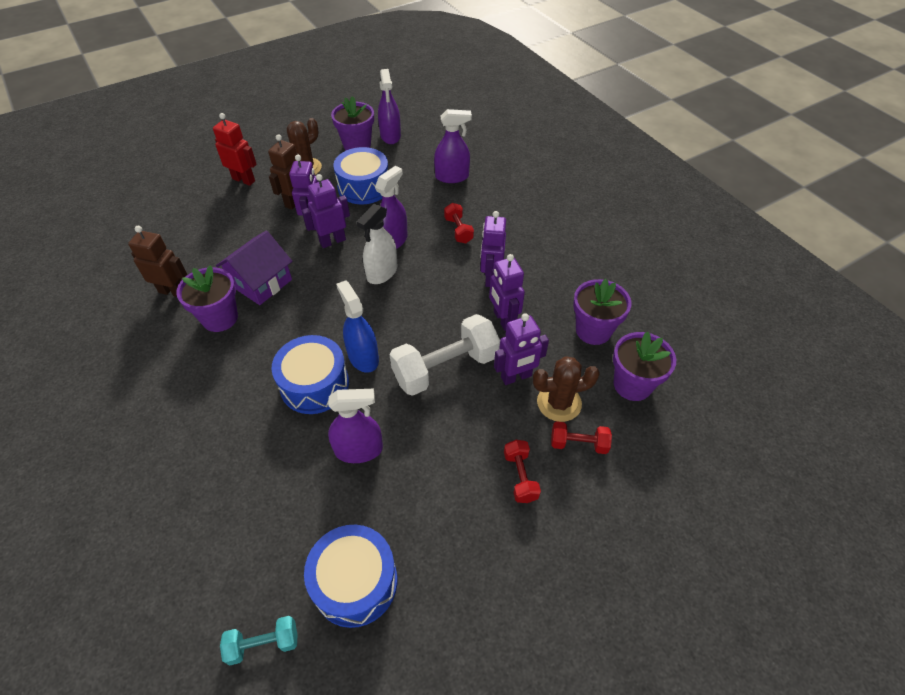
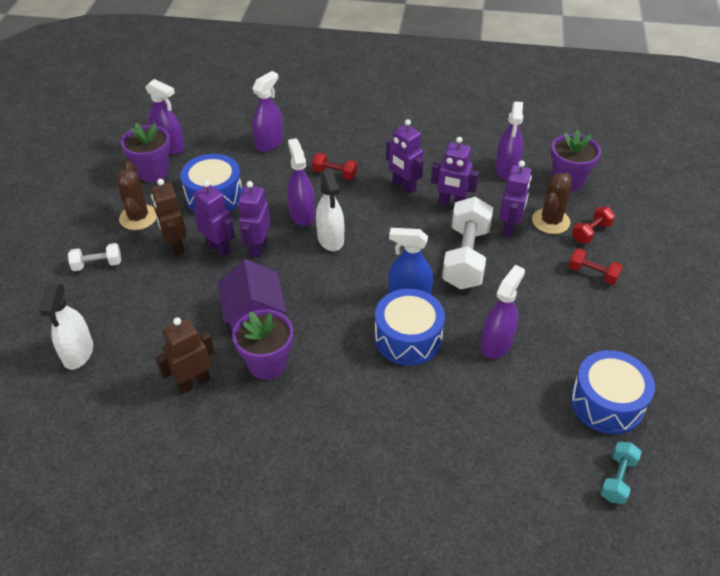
camera: 50 degrees left, 5 degrees down
(159, 223) = (78, 353): none -> white spray bottle
(244, 180) = (97, 264): red robot -> white dumbbell
(593, 330) = (506, 169): purple flower pot -> purple spray bottle

